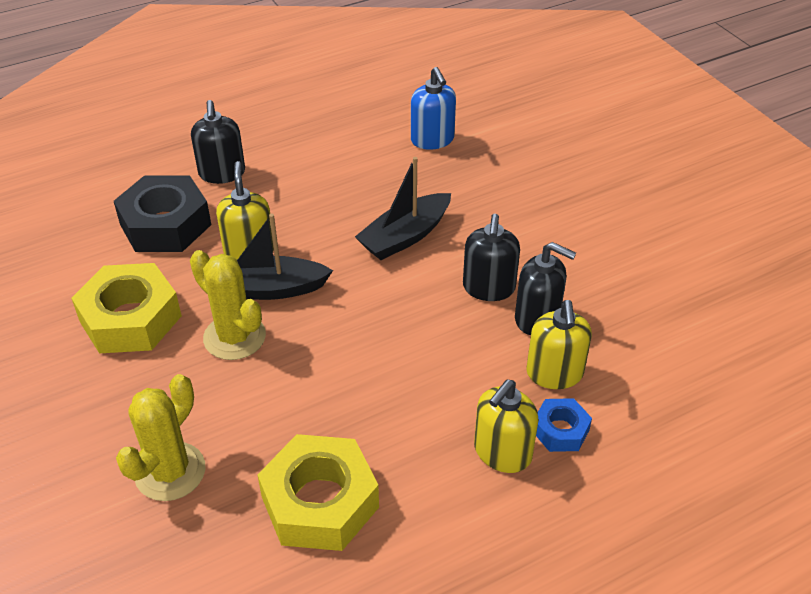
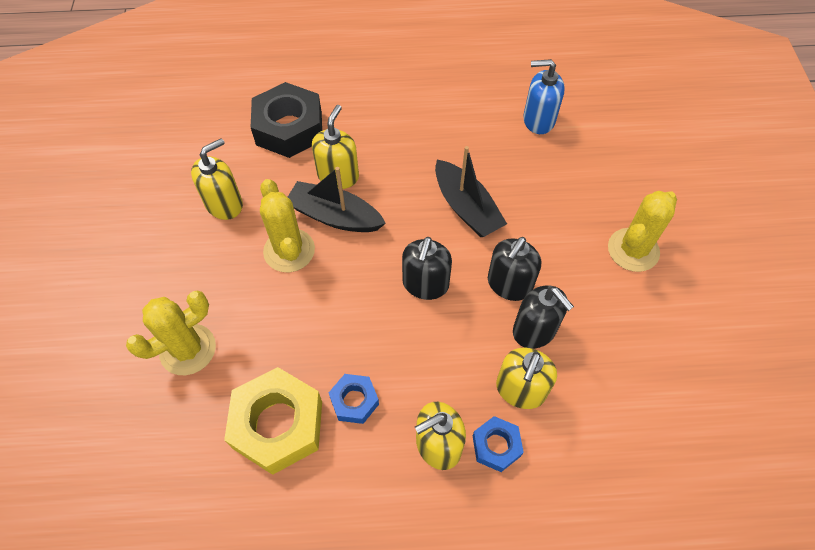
camera: 25 degrees right, 15 degrees up
(131, 318) = (224, 204): yellow nut -> yellow soap dispenser
(222, 173) = (353, 95): black soap dispenser -> black soap dispenser (425, 284)
(391, 448) = (354, 401): none -> blue nut
(405, 236) = (466, 208): black boat -> black boat turned 105 degrees counterclockwise
(432, 140) = (538, 120): blue soap dispenser -> blue soap dispenser turned 90 degrees clockwise
(589, 220) = (633, 250): none -> yellow cactus

